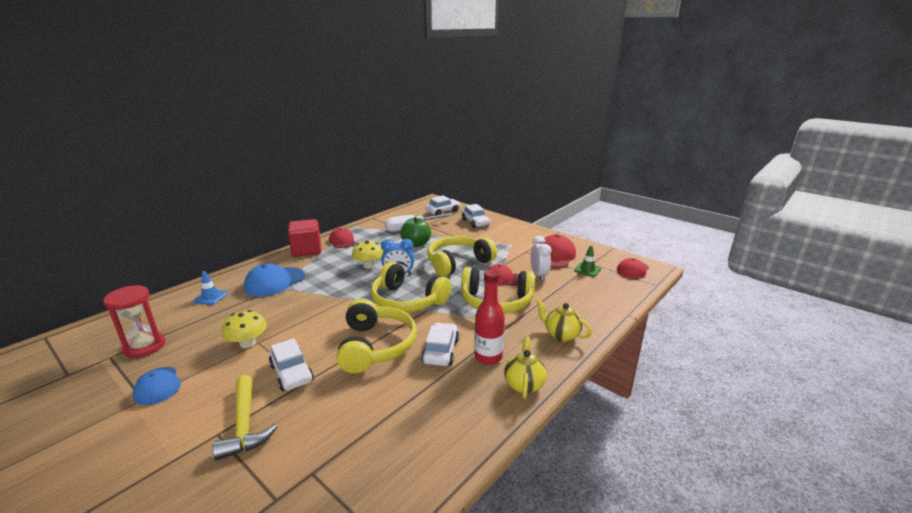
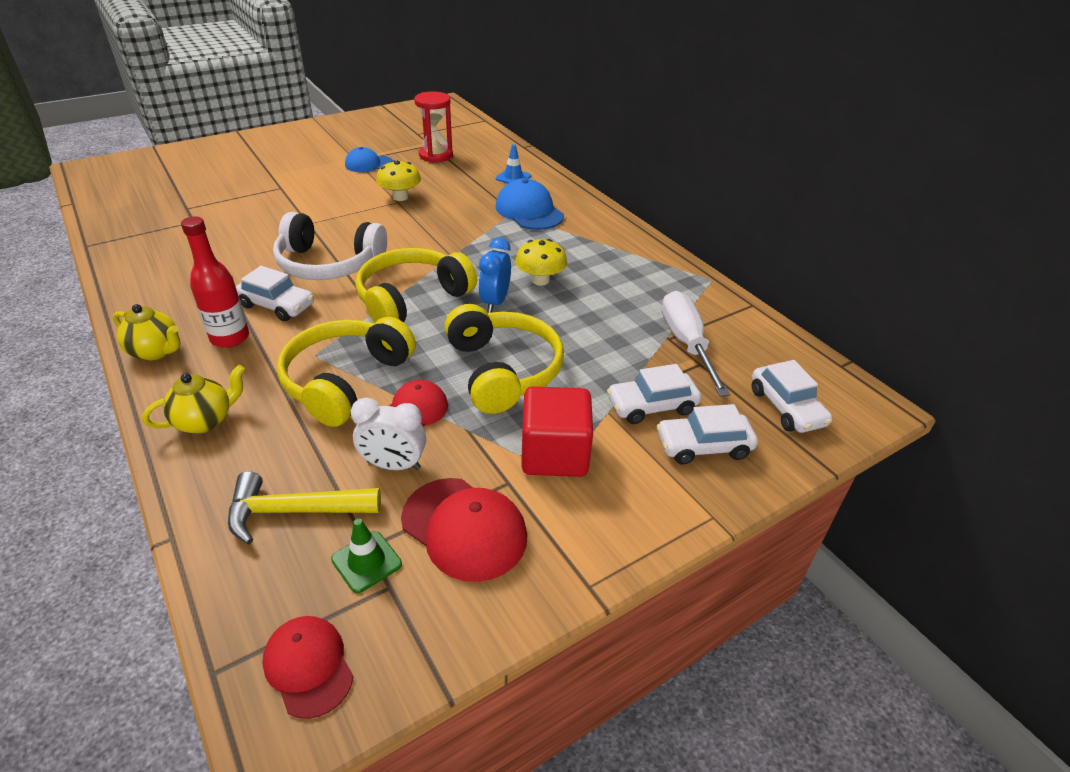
camera: 105 degrees right, 15 degrees up
(244, 425) = (279, 197): yellow hammer -> yellow hammer (294, 511)
(292, 373) = (328, 217): white car -> white car (651, 406)
(306, 250) = (620, 234): red cube -> red cube (554, 454)
(342, 241) = (646, 265): red cap -> none
(376, 346) = (329, 264): yellow headphones -> white headphones
(416, 244) = (606, 337): green apple -> none

